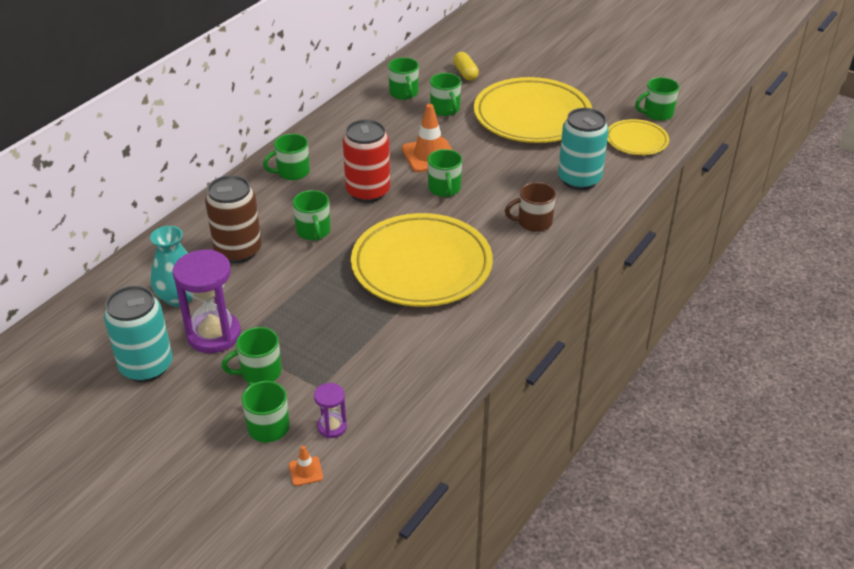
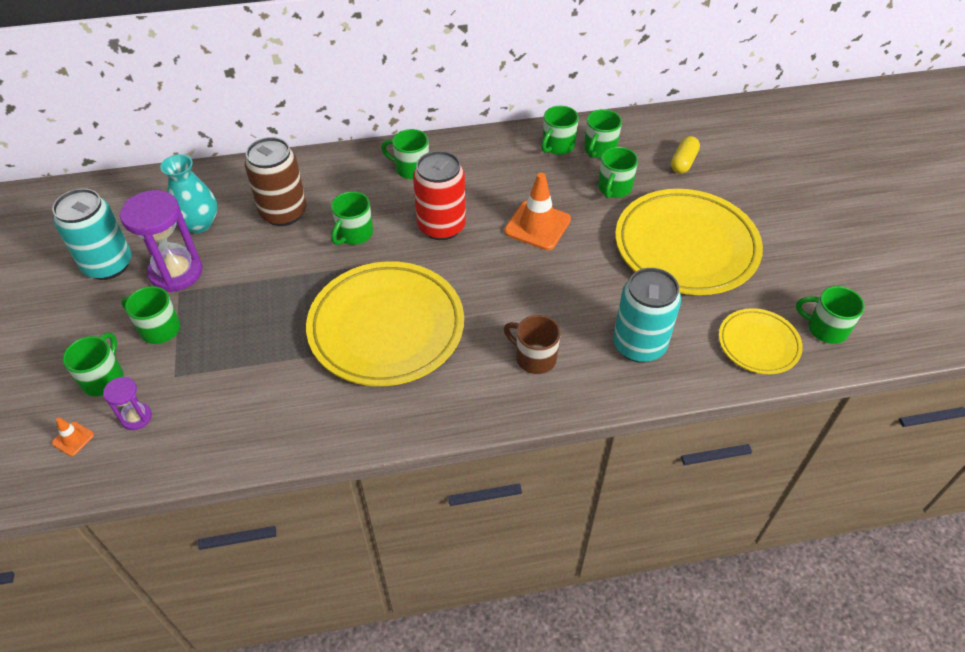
camera: 45 degrees right, 10 degrees up
(444, 189) = (505, 267): green mug -> green mug (557, 146)

